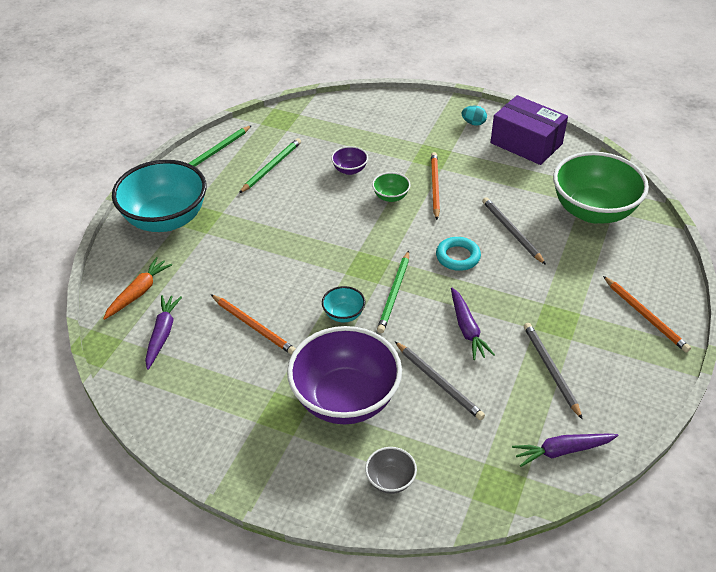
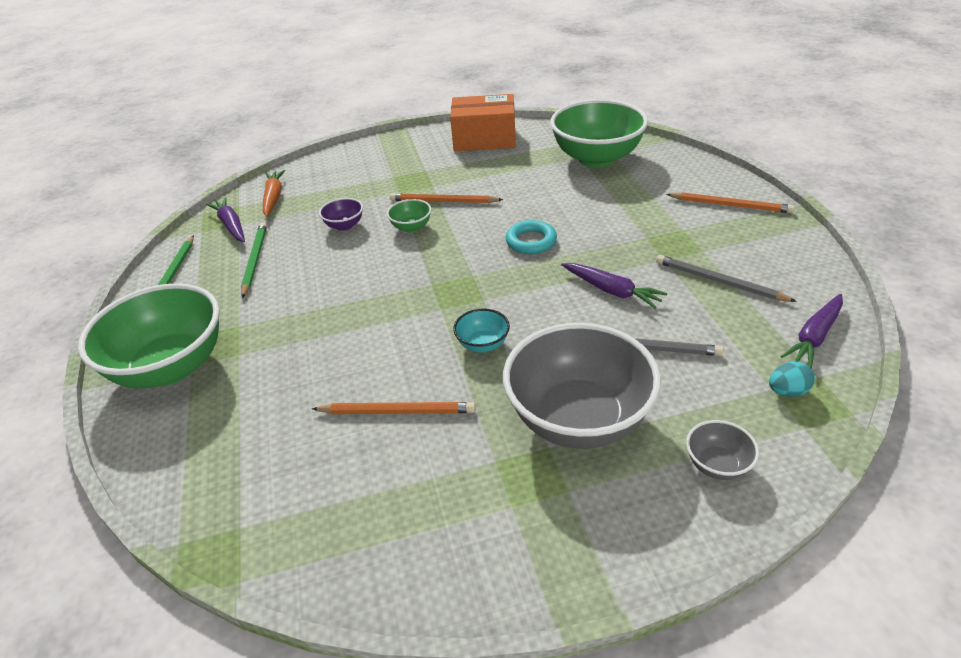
camera: 35 degrees left, 5 degrees down
(138, 293) = (210, 461): orange carrot -> orange carrot (274, 198)
(162, 334) = (291, 487): purple carrot -> purple carrot (231, 225)
(166, 219) = (171, 367): turquoise bowl -> green bowl
(345, 399) = (578, 419): purple bowl -> grey bowl
(394, 293) = (510, 299): green pencil -> none
(434, 187) = (444, 201): orange pencil -> orange pencil turned 45 degrees counterclockwise
(473, 123) = (421, 144): turquoise egg -> turquoise egg (787, 391)
(512, 232) = (553, 201): grey pencil -> none
(526, 143) = (484, 139): purple box -> orange box

